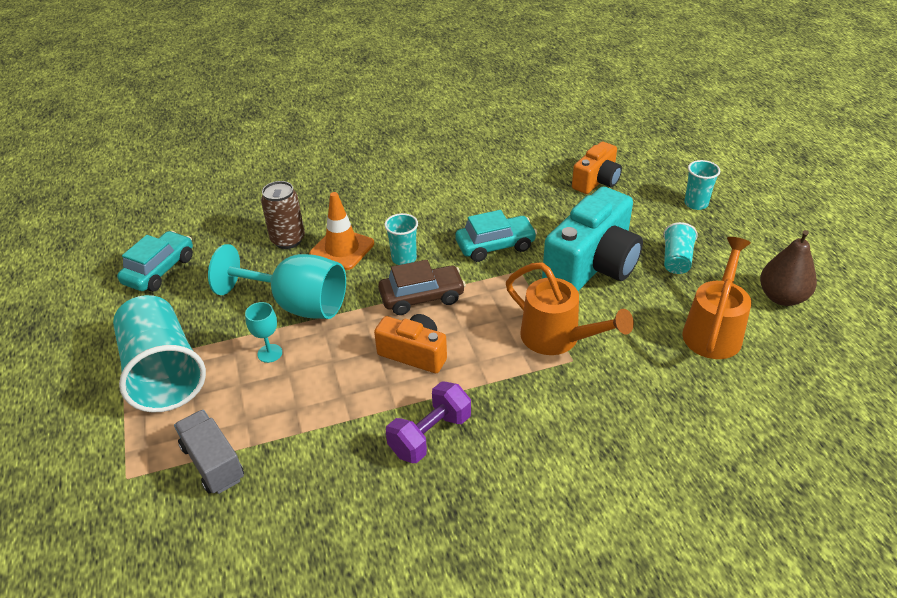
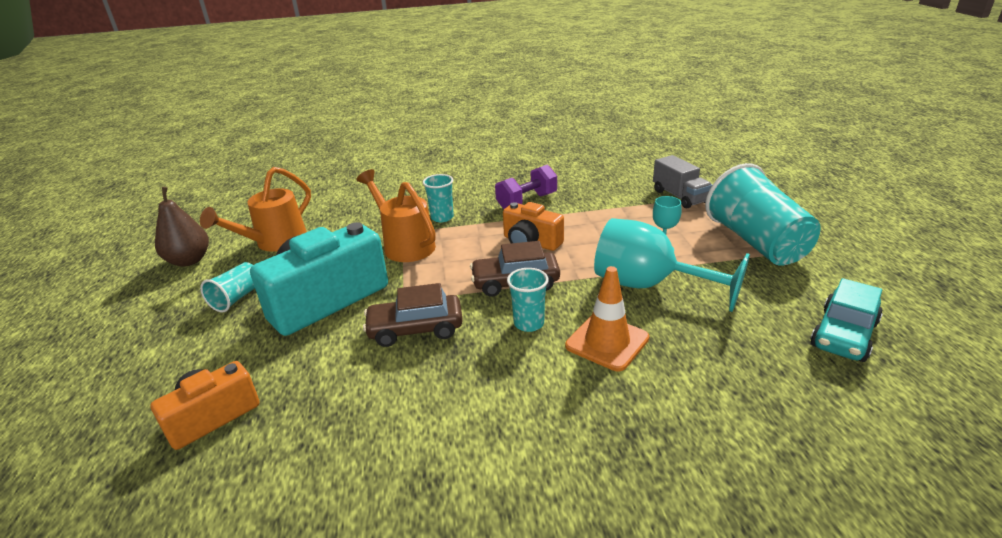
camera: 170 degrees left, 10 degrees down
(288, 240) = (685, 362): brown can -> none
(495, 246) = (415, 329): turquoise car -> brown car
(696, 204) = (131, 362): turquoise cup -> turquoise cup (442, 217)

